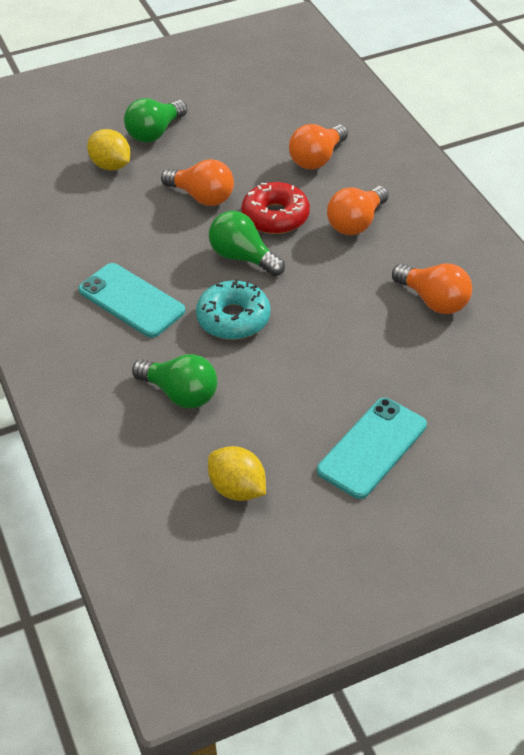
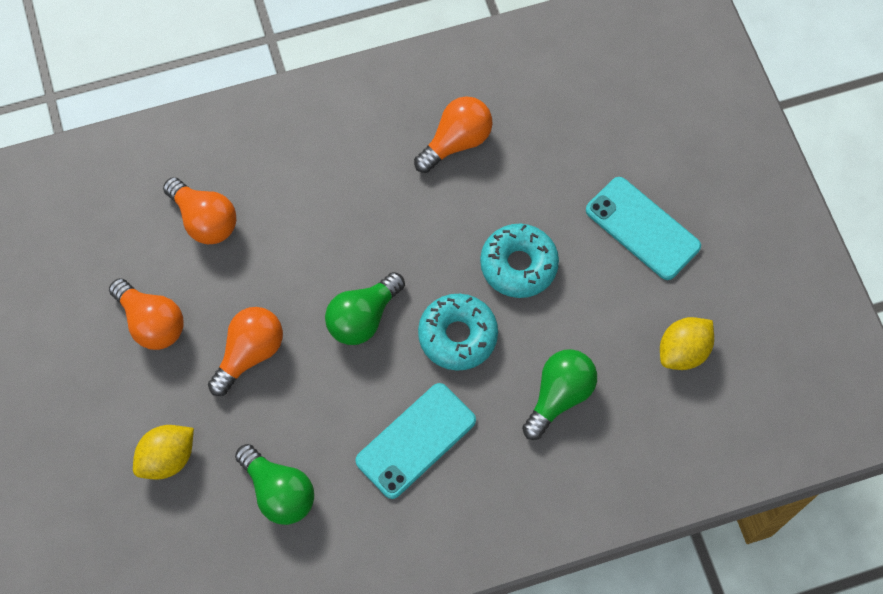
camera: 85 degrees left, 20 degrees up
(155, 133) = (111, 402): green light bulb -> green light bulb (279, 492)
(275, 216) = (300, 277): red donut -> none
(312, 354) = (518, 265): none -> turquoise donut
(356, 223) = (325, 195): orange light bulb -> orange light bulb (152, 323)

